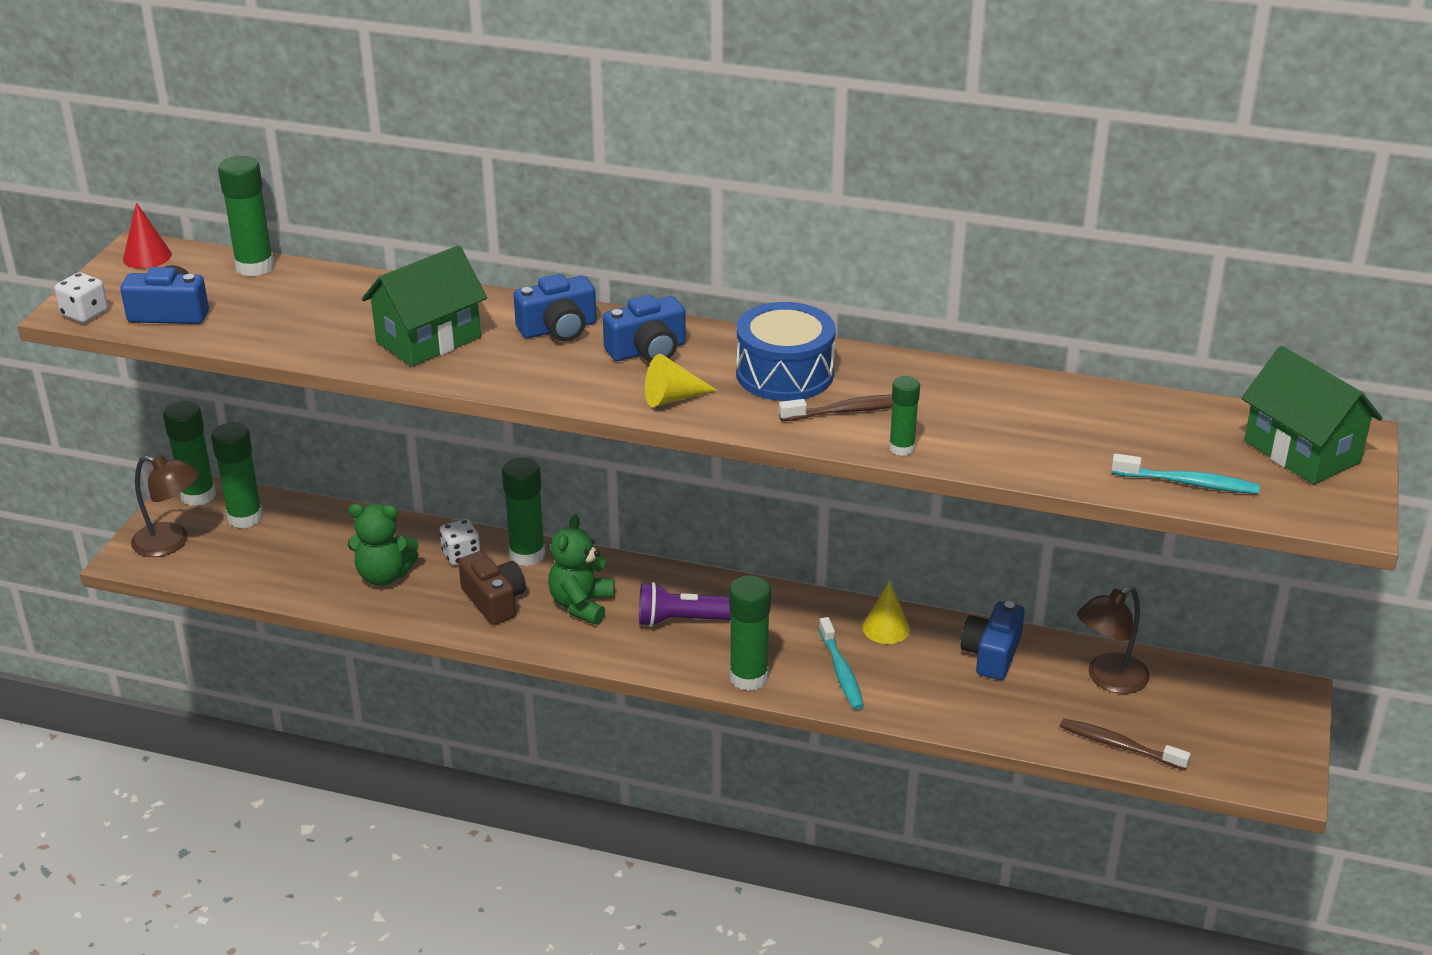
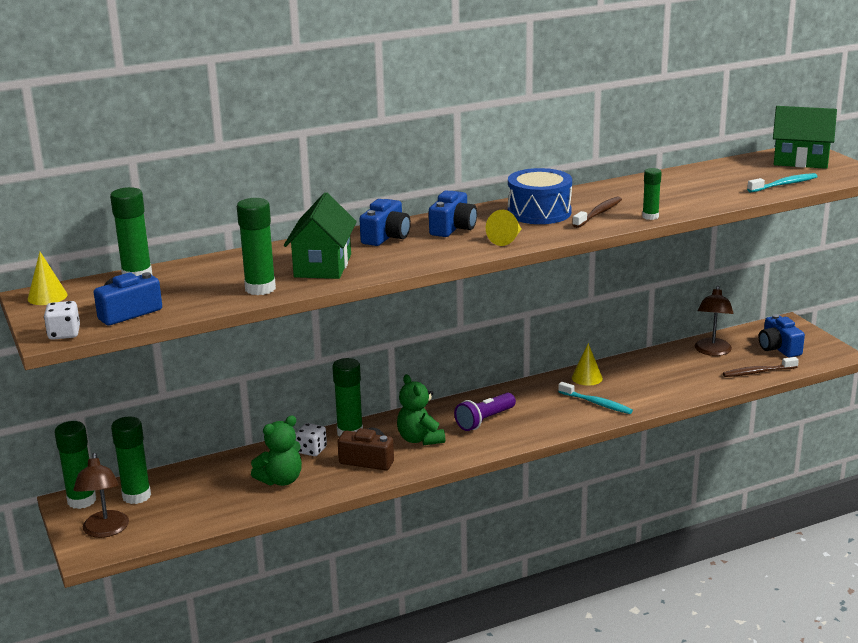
camera: 40 degrees left, 10 degrees down
(147, 256) = (47, 296): red cone -> yellow cone
(171, 542) = (105, 531): brown lamp -> brown lamp turned 105 degrees clockwise
(748, 677) = (558, 427): green glue stick -> green glue stick (260, 288)
(991, 654) = (649, 365): blue camera -> blue camera (778, 348)

